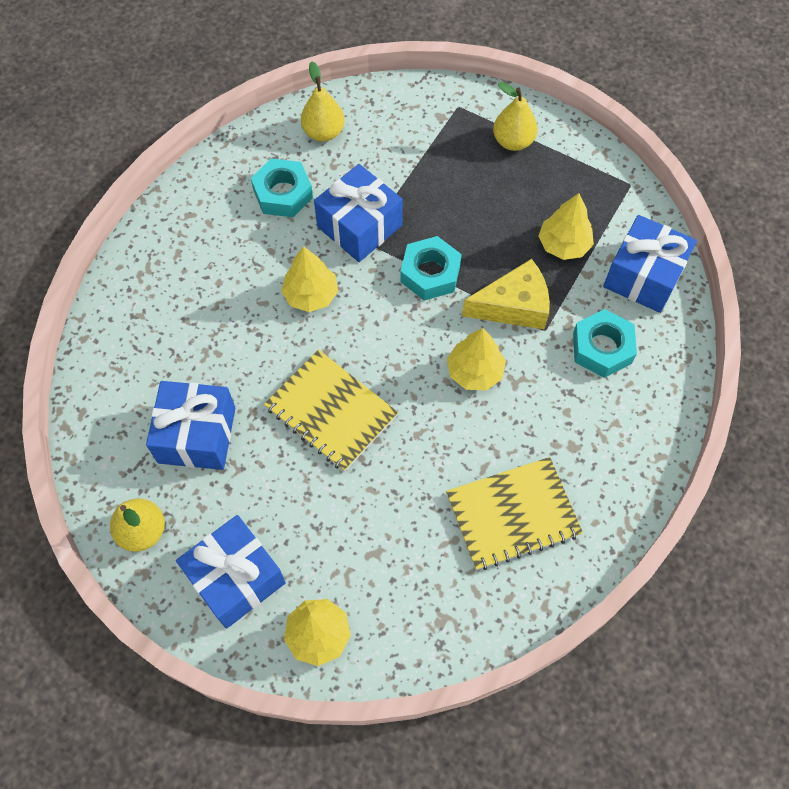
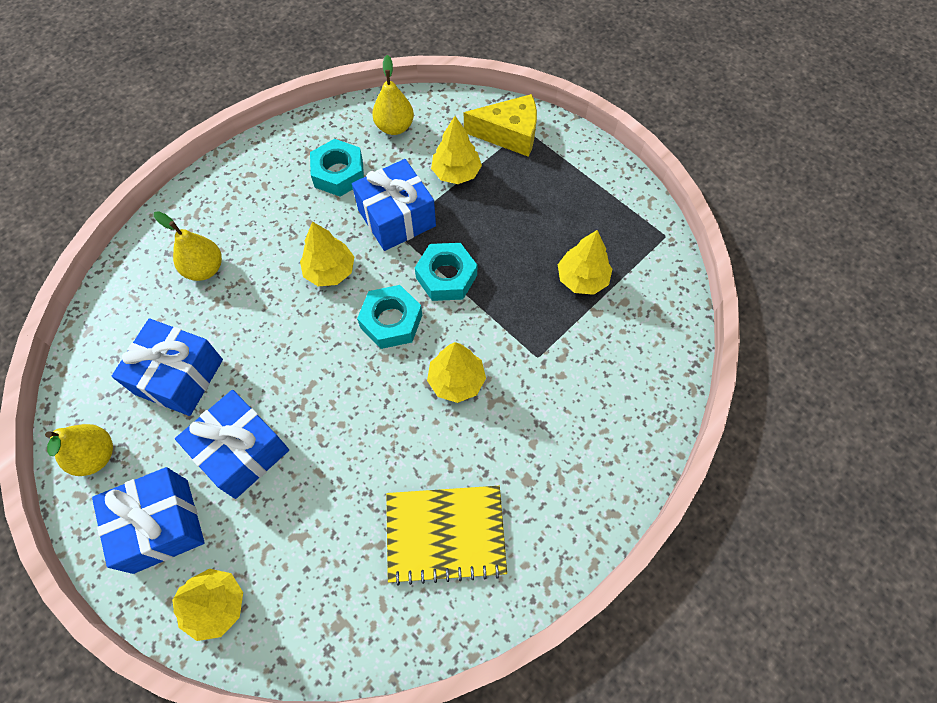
camera: 15 degrees right, 0 degrees up
(331, 411) = (308, 385): yellow notebook -> none
(404, 167) = (456, 173): none -> yellow tree
(513, 141) = (565, 171): yellow pear -> yellow pear (204, 269)
(513, 306) = (515, 326): yellow cheese -> yellow cheese (509, 134)
(602, 348) = (588, 388): turquoise nut -> turquoise nut (391, 321)
(643, 276) = (651, 327): blue gift -> blue gift (242, 451)

